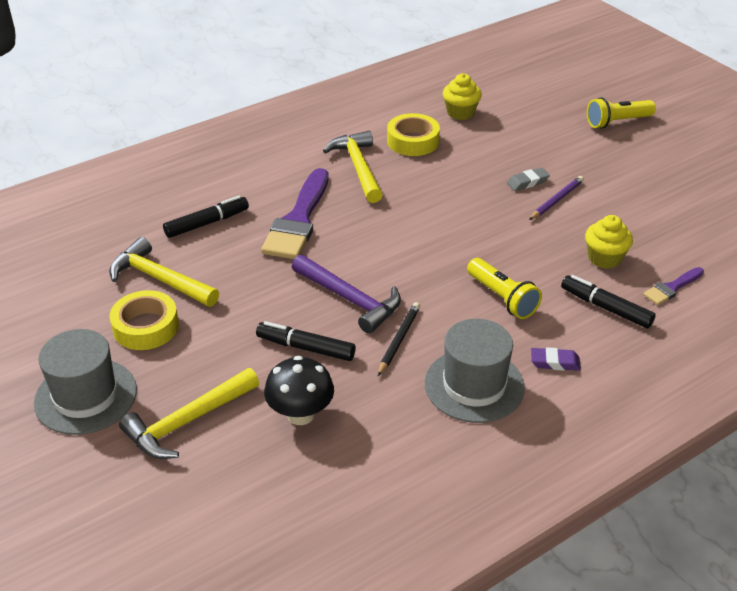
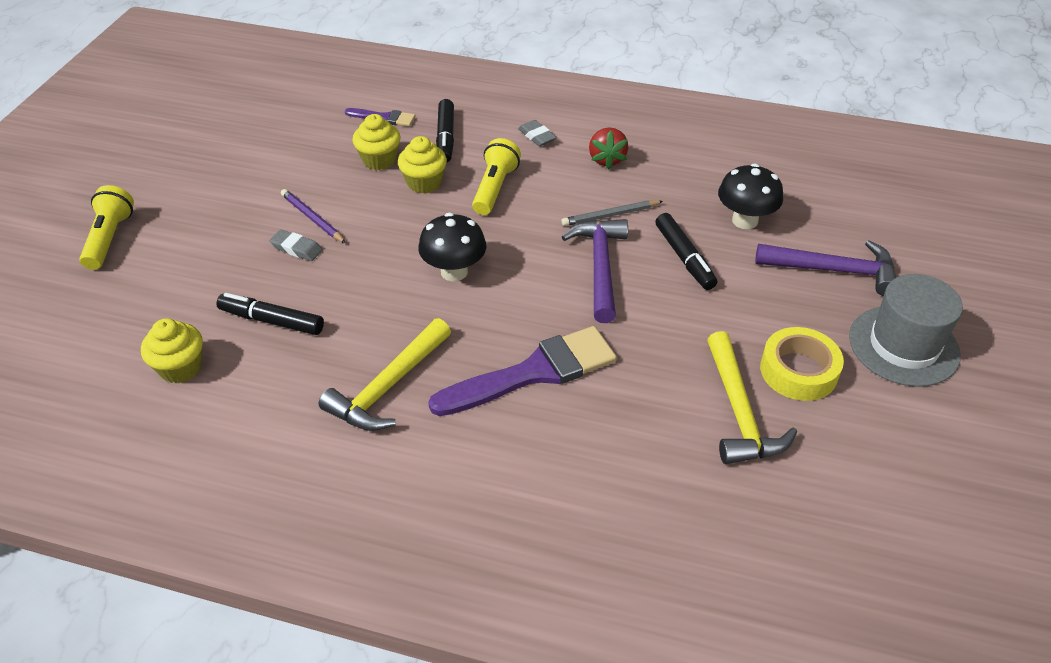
camera: 130 degrees left, 5 degrees up
(187, 422) = (834, 270): yellow hammer -> purple hammer
(207, 223) = (622, 444): black marker -> black marker (272, 321)
(399, 340) = (610, 215): black pencil -> grey pencil
(413, 141) = (287, 373): yellow tape -> none
(426, 233) = (454, 272): none -> black mushroom
(474, 385) = (607, 159): grey hat -> red strawberry
(548, 266) = (424, 183): none -> yellow cupcake
(555, 362) = (537, 136): purple eraser -> grey eraser
(556, 200) = (312, 218): purple pencil -> purple pencil turned 45 degrees clockwise
(617, 122) = (110, 238): yellow flashlight -> yellow flashlight turned 120 degrees counterclockwise

